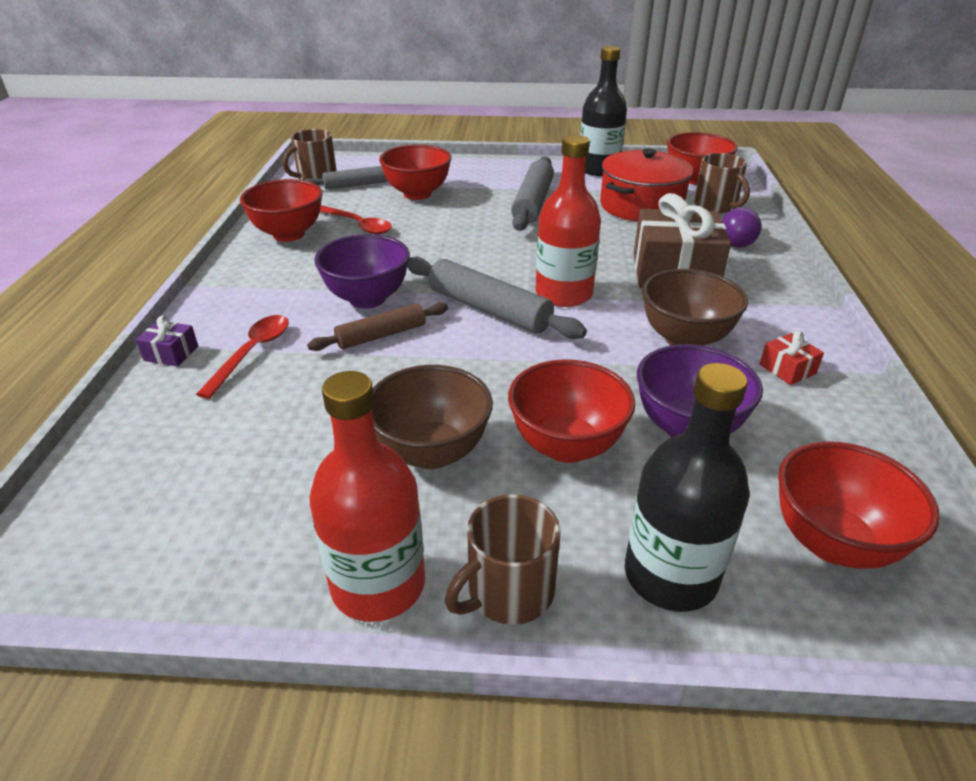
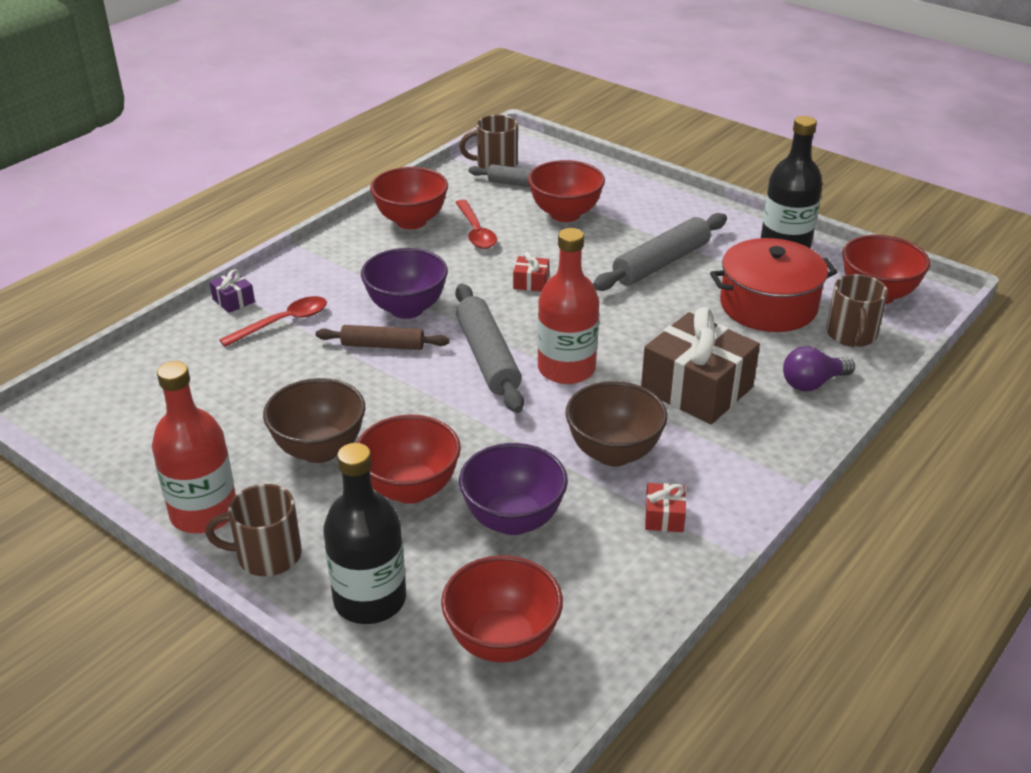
camera: 35 degrees right, 0 degrees up
(452, 245) = (531, 282): none -> red gift

